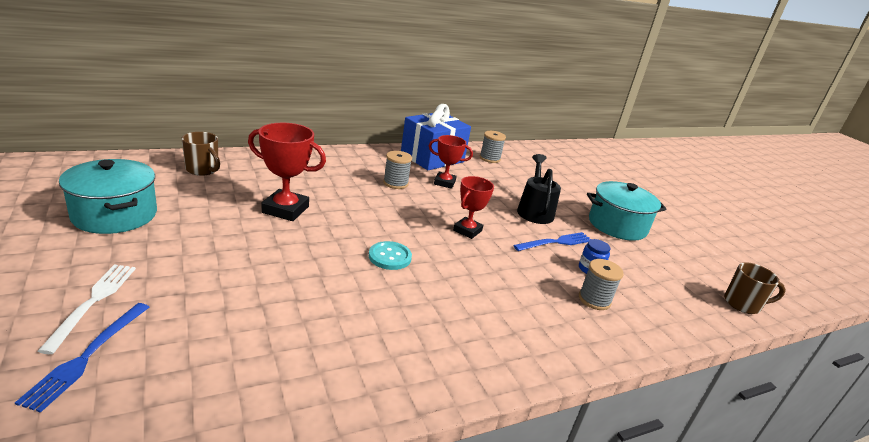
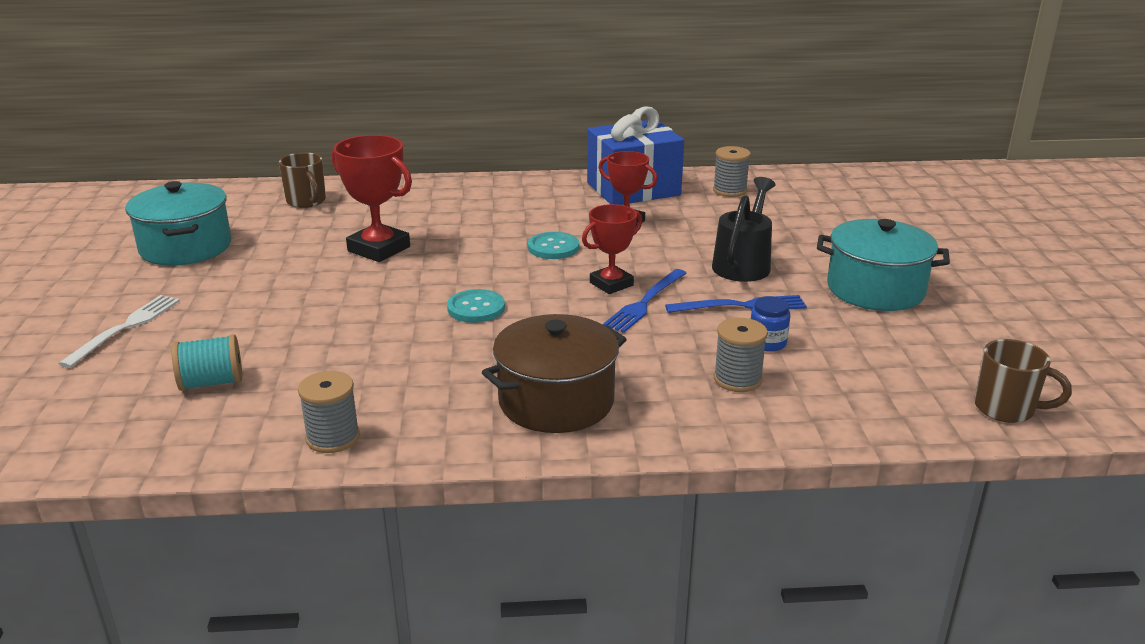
camera: 25 degrees right, 0 degrees up
(87, 356) = (98, 373): blue fork -> blue fork (645, 303)
(211, 352) = (212, 382): none -> turquoise spool
(395, 183) = (550, 222): grey spool -> grey spool (333, 438)
(411, 203) = (553, 247): none -> turquoise button
(497, 333) = (556, 401): none -> brown pot

